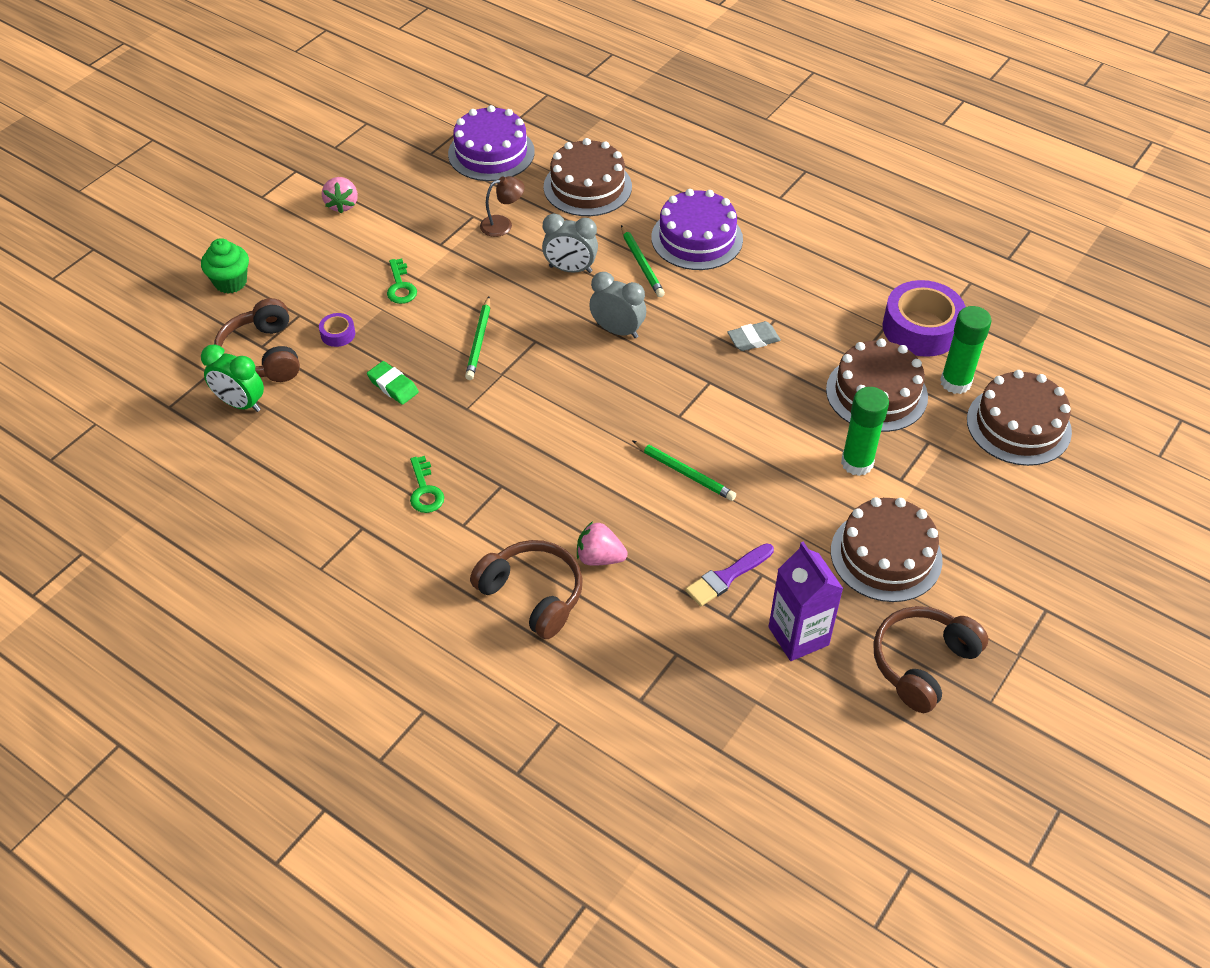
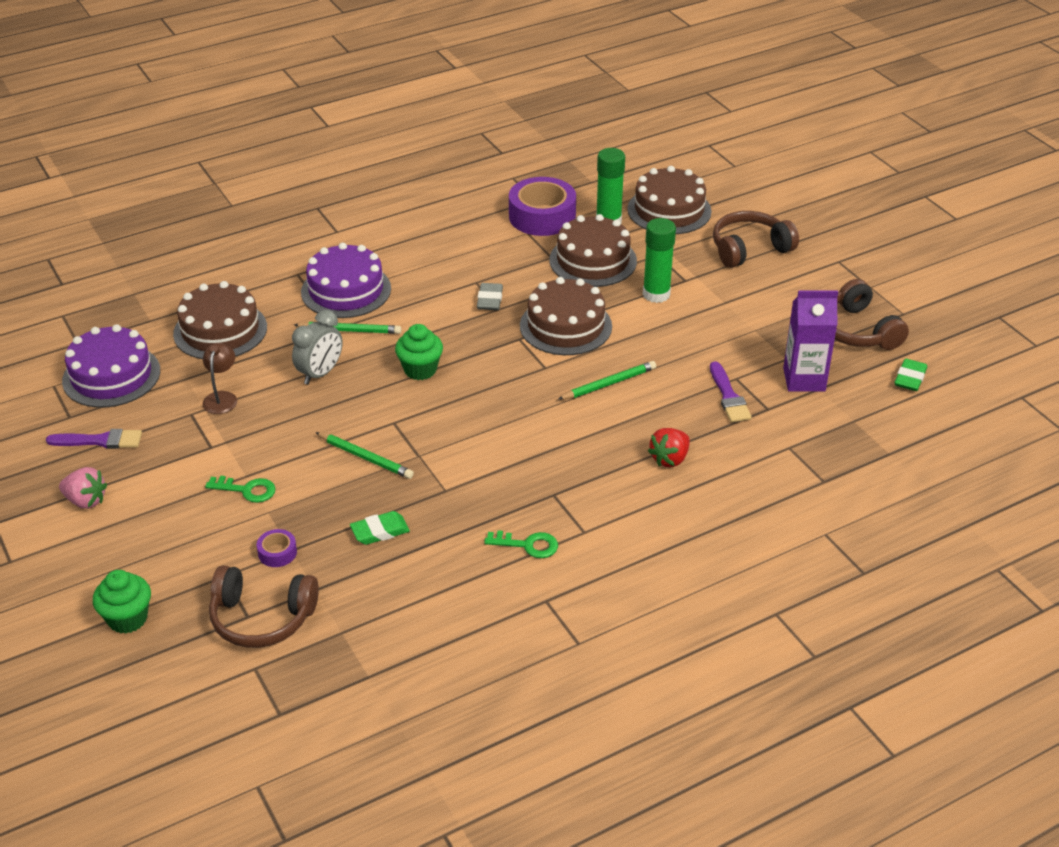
camera: 65 degrees left, 10 degrees down
(240, 404) = (319, 652): green clock -> none
(412, 182) = (100, 441): none -> purple brush
(532, 595) = (687, 510): brown headphones -> brown headphones (749, 249)
(599, 557) = (669, 459): pink strawberry -> red strawberry
(617, 330) = (420, 370): grey clock -> green cupcake
(867, 739) = (910, 378): none -> green eraser
(886, 555) = (752, 312): brown cake -> brown cake (565, 326)

